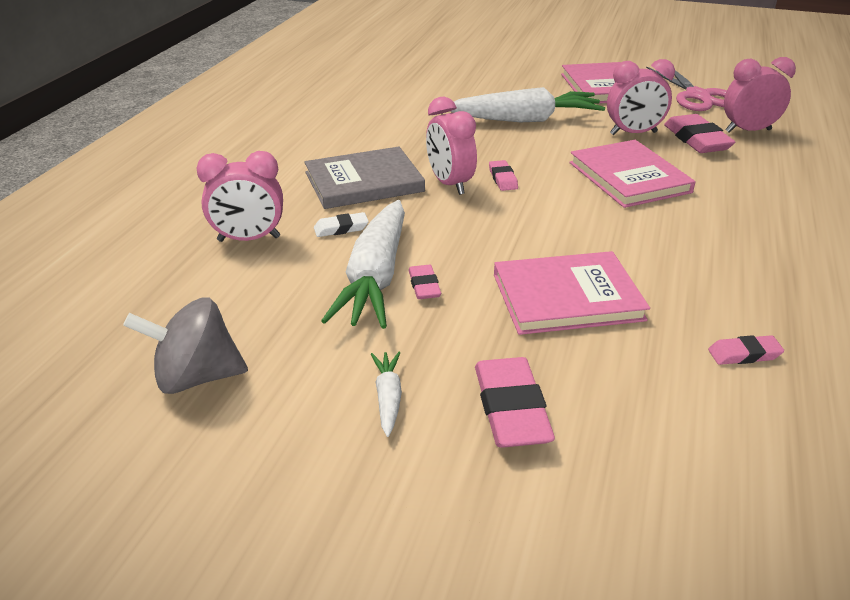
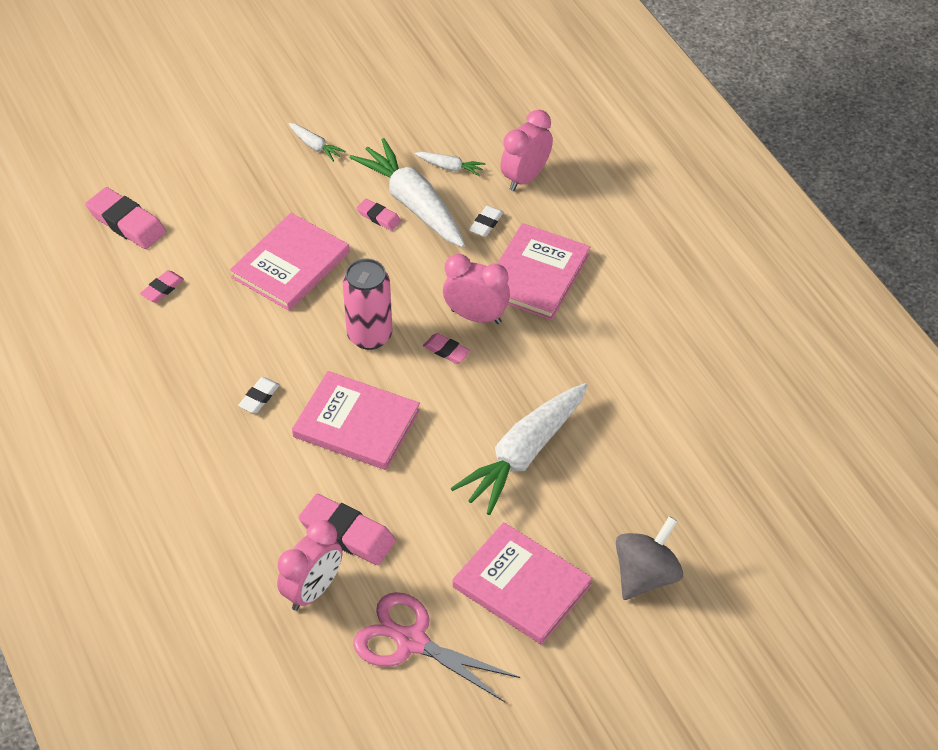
camera: 135 degrees right, 15 degrees up
(196, 377) = (414, 97): grey spinning top -> grey spinning top (646, 576)
(291, 285) = (450, 167): none -> white carrot
(364, 182) = (536, 274): grey book -> pink book
(511, 409) = (253, 178): pink eraser -> pink eraser (126, 223)
(553, 214) = (369, 335): none -> pink can
(633, 133) = (410, 502): pink clock -> none
(701, 225) = (259, 397): none -> white eraser

